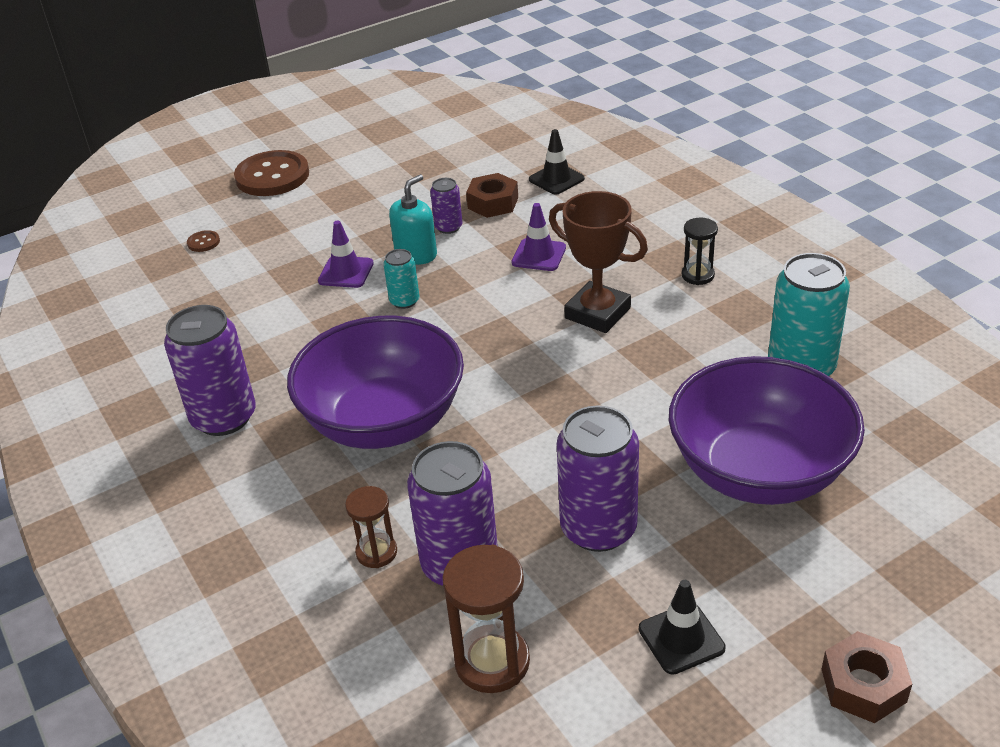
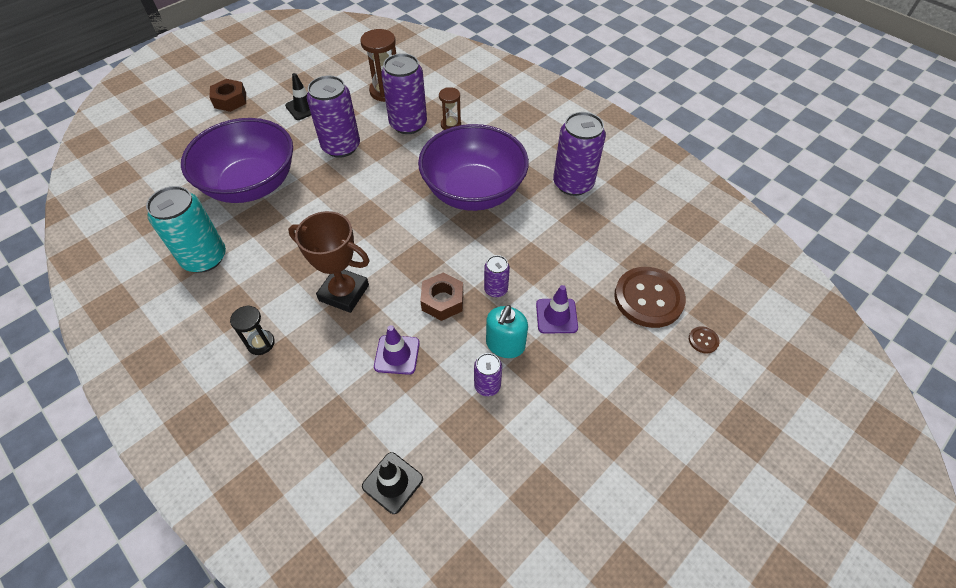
camera: 165 degrees right, 15 degrees up
(272, 176) = (707, 455): brown button -> brown button (648, 298)
(404, 301) = (496, 289): turquoise can -> purple can
(493, 203) = (453, 430): brown nut -> brown nut (442, 301)

